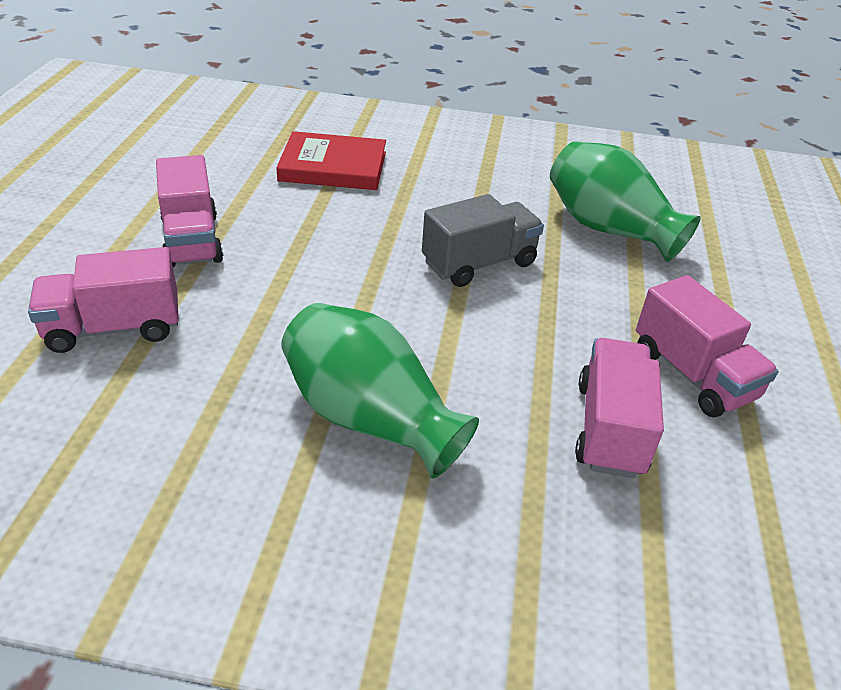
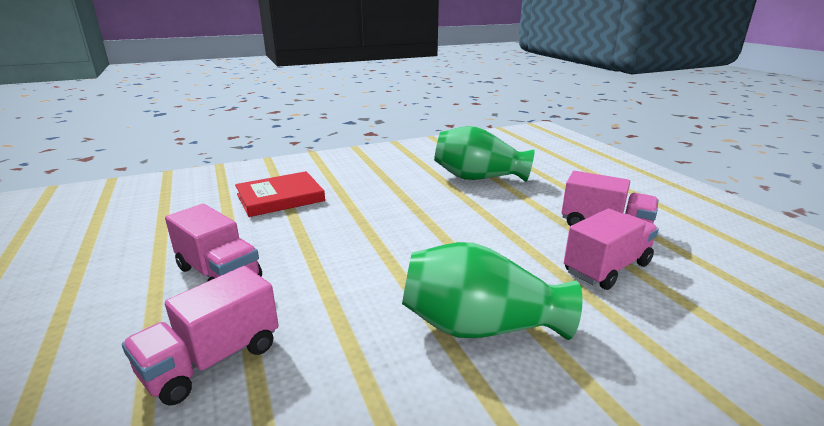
camera: 30 degrees left, 15 degrees down
(479, 263) = (434, 216): grey truck -> none
(610, 428) = (607, 268): pink truck -> pink truck turned 75 degrees clockwise

